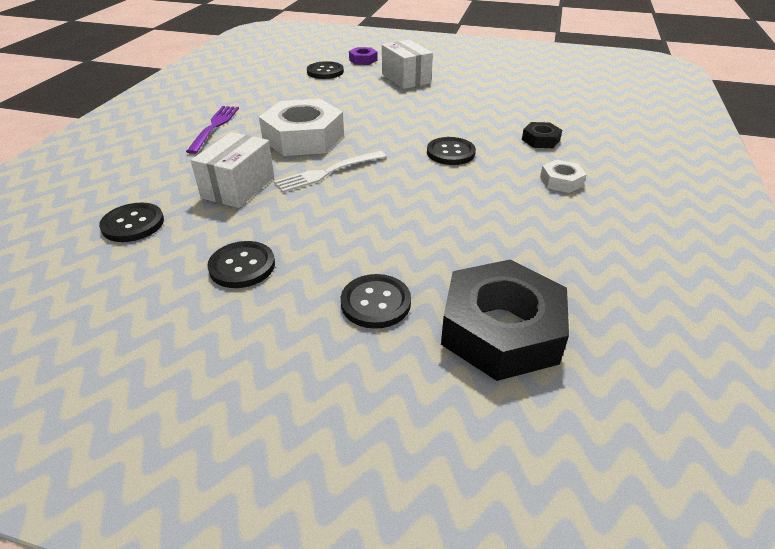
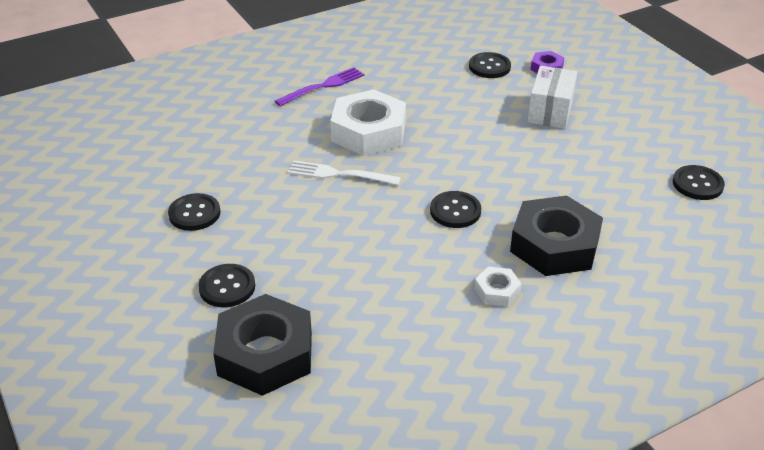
camera: 45 degrees right, 0 degrees up
(133, 224) = (178, 145): black button -> black button (697, 184)
(238, 187) = (267, 152): white box -> none
(540, 140) = (554, 245): black nut -> black nut, size x2.15

